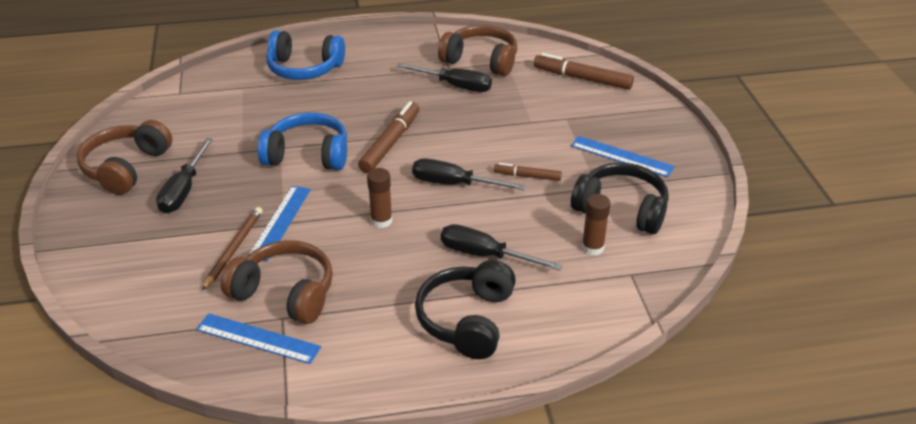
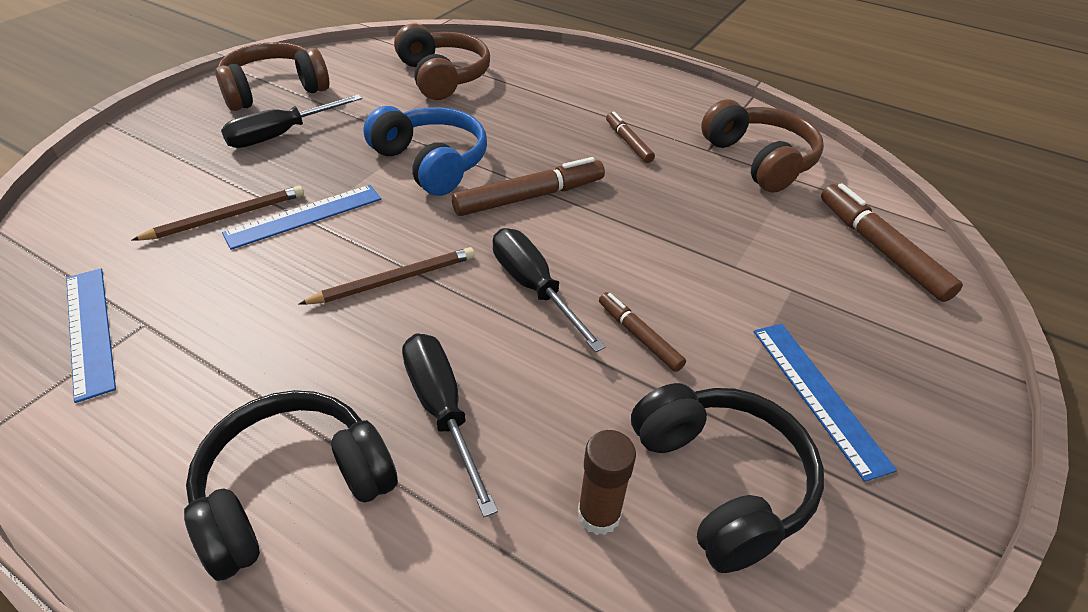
camera: 40 degrees right, 5 degrees up
(285, 293) = (189, 297): brown headphones -> brown headphones (443, 77)
(304, 68) = (551, 79): blue headphones -> none
(381, 221) = (395, 279): brown glue stick -> brown pencil
(402, 85) = (628, 142): none -> brown marker
(455, 86) = (690, 172): black screwdriver -> none

